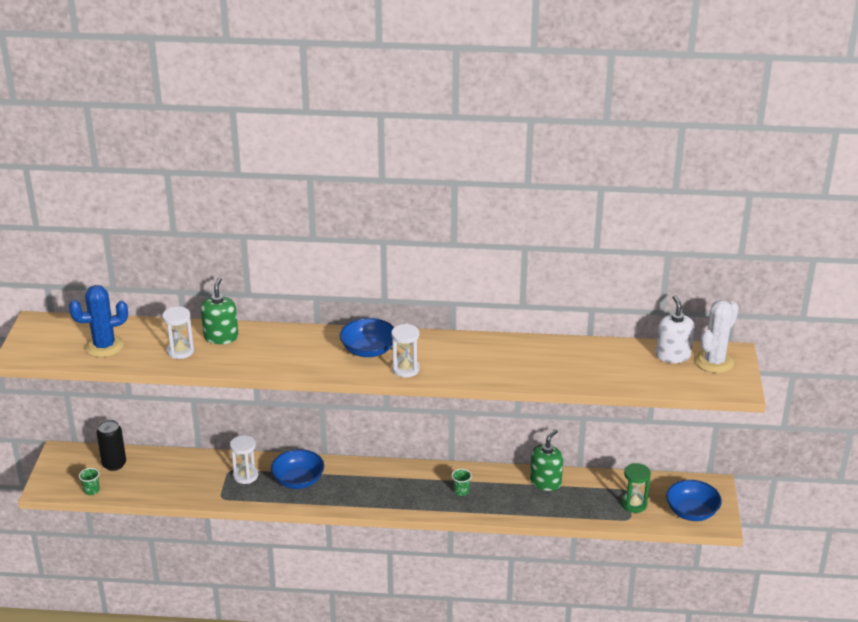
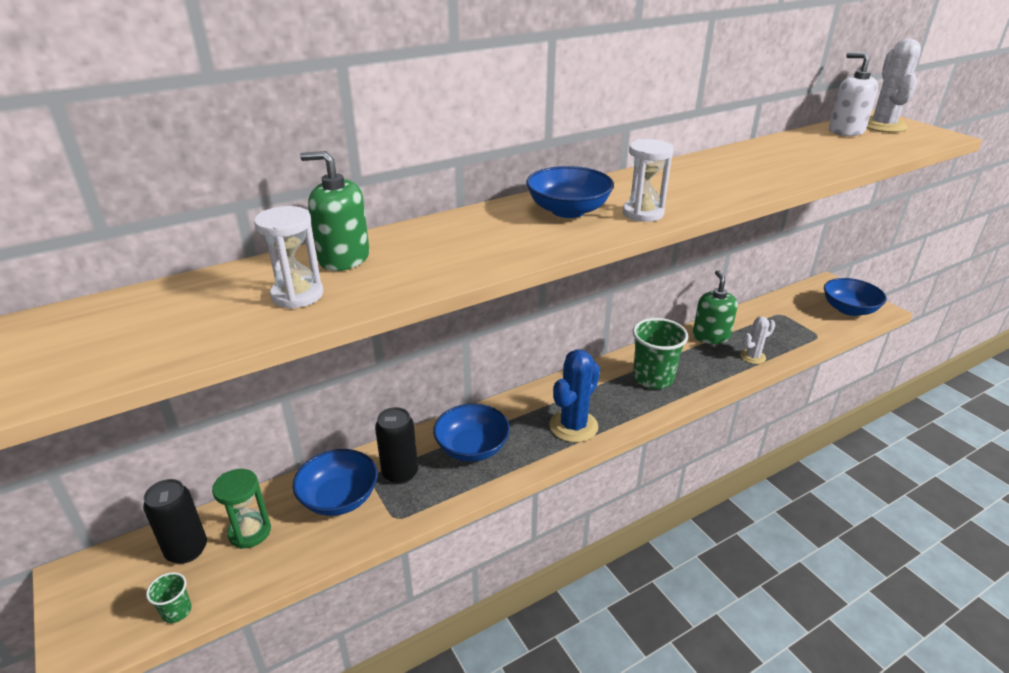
camera: 35 degrees left, 0 degrees up
(104, 346) = (139, 335): blue cactus -> blue cactus (573, 426)
(203, 473) = (339, 498): none -> blue bowl
(221, 337) = (344, 258): green soap dispenser -> green soap dispenser turned 45 degrees counterclockwise
(245, 476) = (400, 473): white hourglass -> black can
(461, 491) = (653, 378): green cup -> green cup, size x2.10
(553, 510) = (752, 357): none -> white cactus
(634, 504) = (802, 323): green hourglass -> green hourglass (250, 532)

